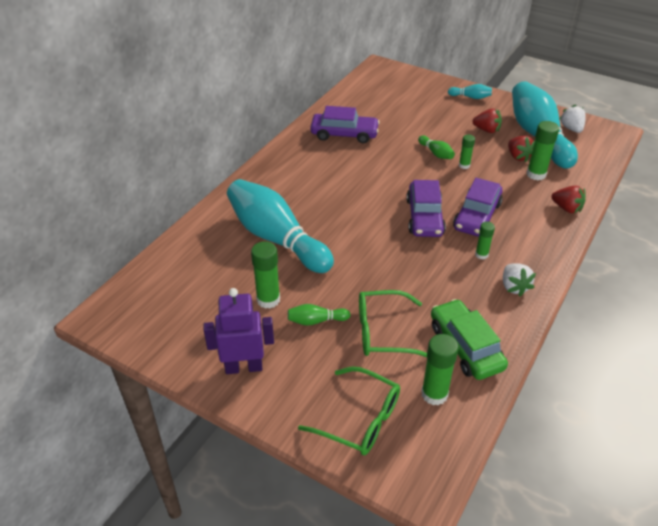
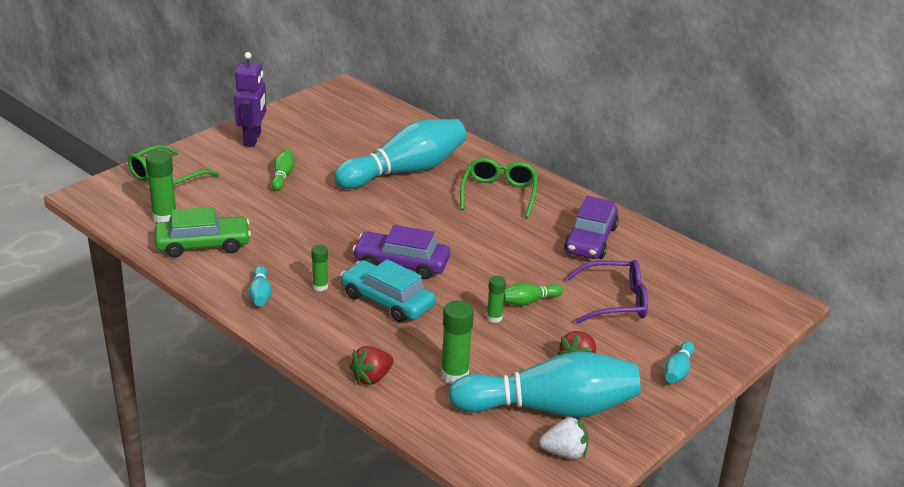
camera: 100 degrees right, 10 degrees down
(268, 300) = (322, 157): green glue stick -> none
(383, 332) = (248, 206): green glasses -> green glasses (499, 194)
(414, 120) = (615, 301): none -> purple glasses
(477, 216) = (387, 301): purple car -> turquoise car
(514, 287) = (260, 294): white strawberry -> turquoise bowling pin
(518, 156) = (501, 371): red strawberry -> none

